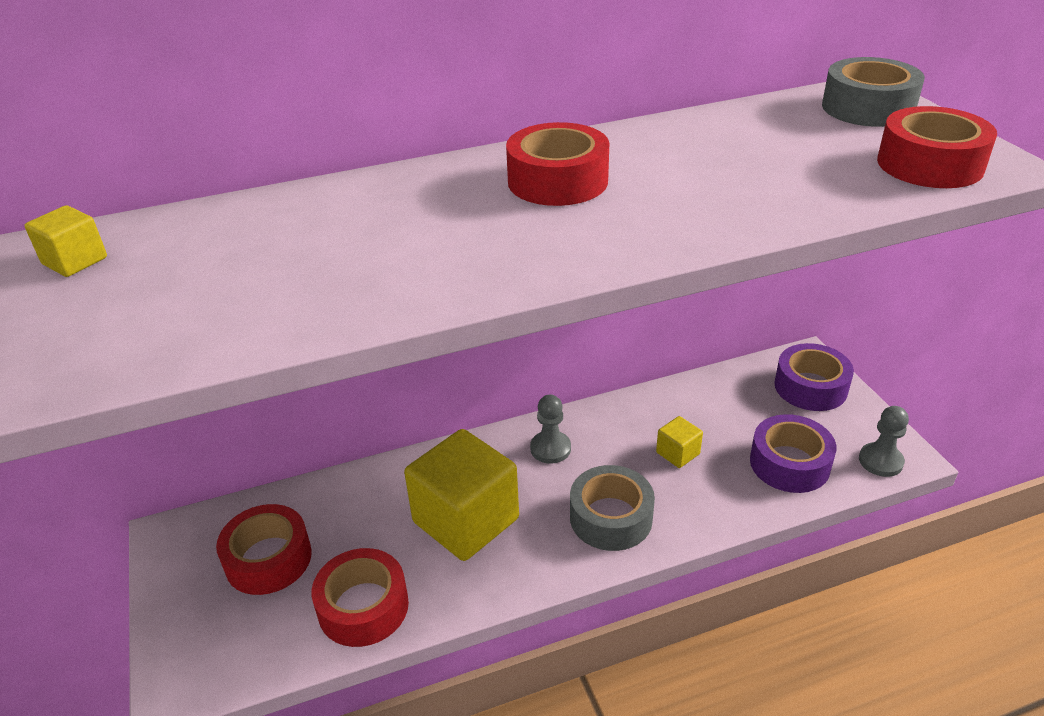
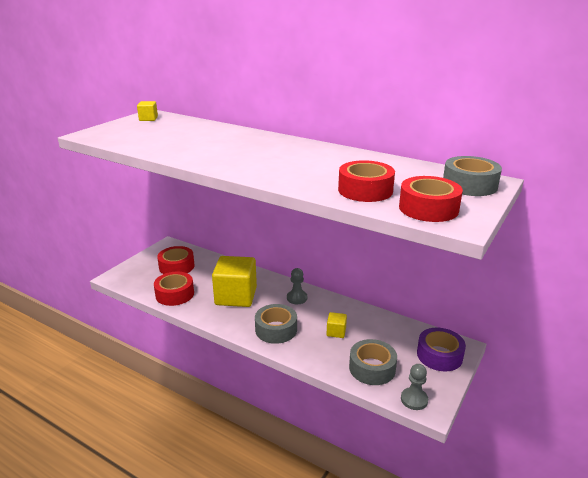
camera: 50 degrees right, 10 degrees down
(557, 181) = (288, 152): red tape -> red tape (365, 190)
(789, 463) = (372, 368): purple tape -> grey tape

